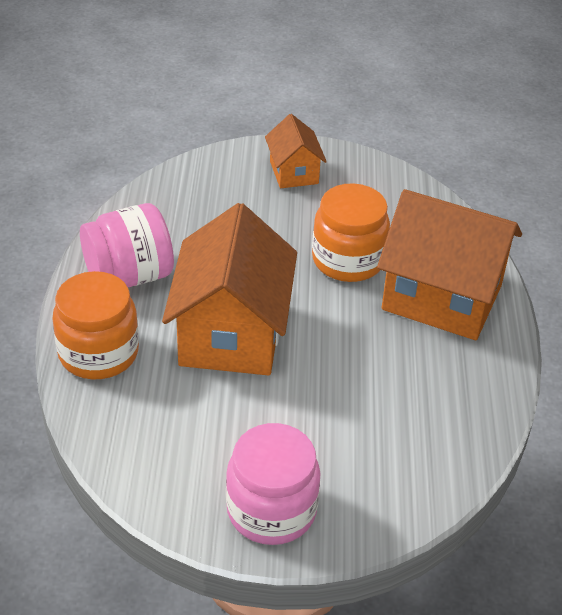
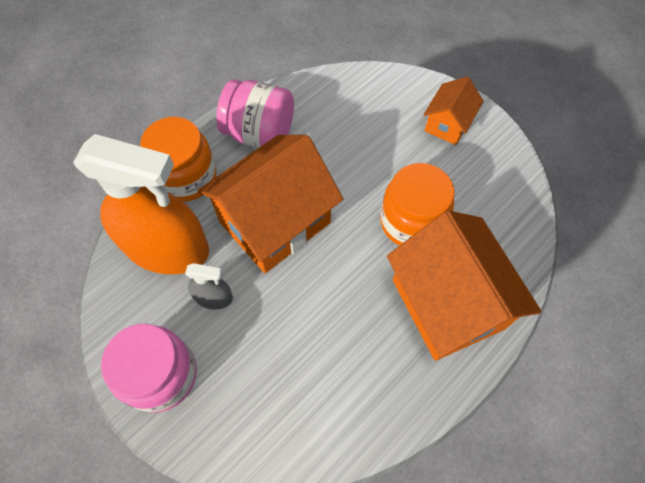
camera: 45 degrees right, 20 degrees up
(153, 418) = (167, 248): none -> orange spray bottle
(246, 423) = (213, 297): none -> grey spray bottle

